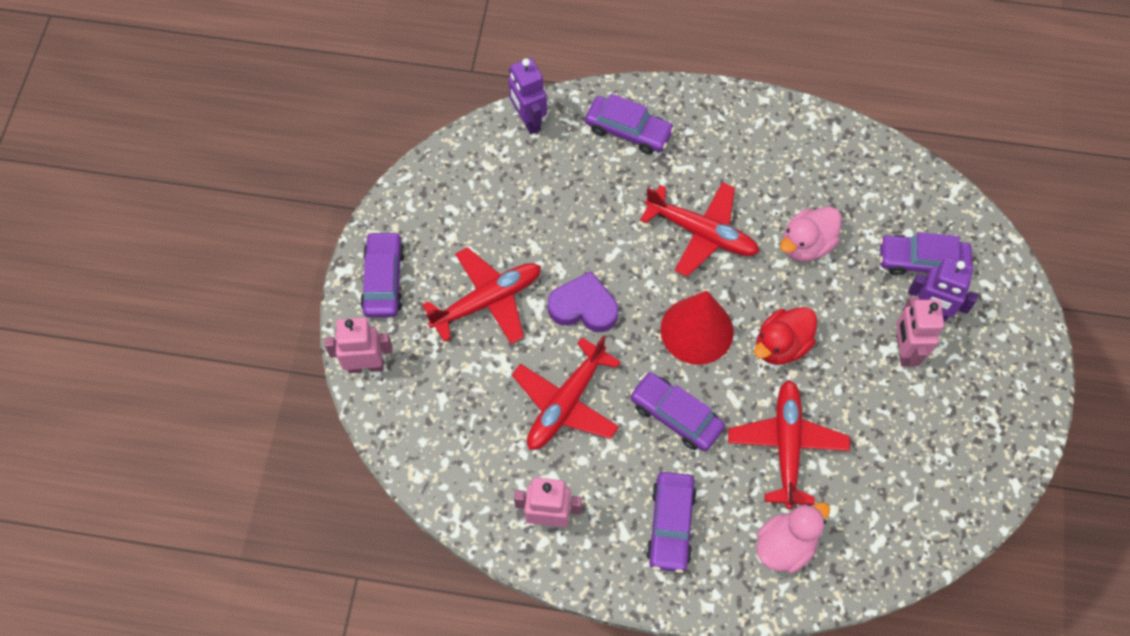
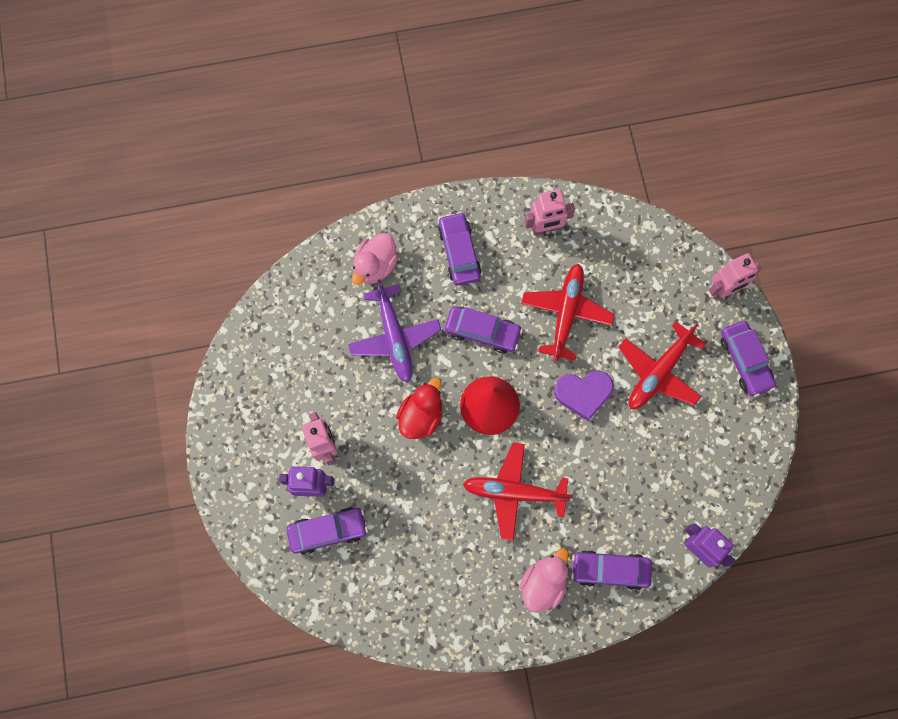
camera: 160 degrees right, 10 degrees up
(786, 446) = (394, 337): red plane -> purple plane
(806, 245) = (426, 512): pink duck -> pink duck (543, 583)

